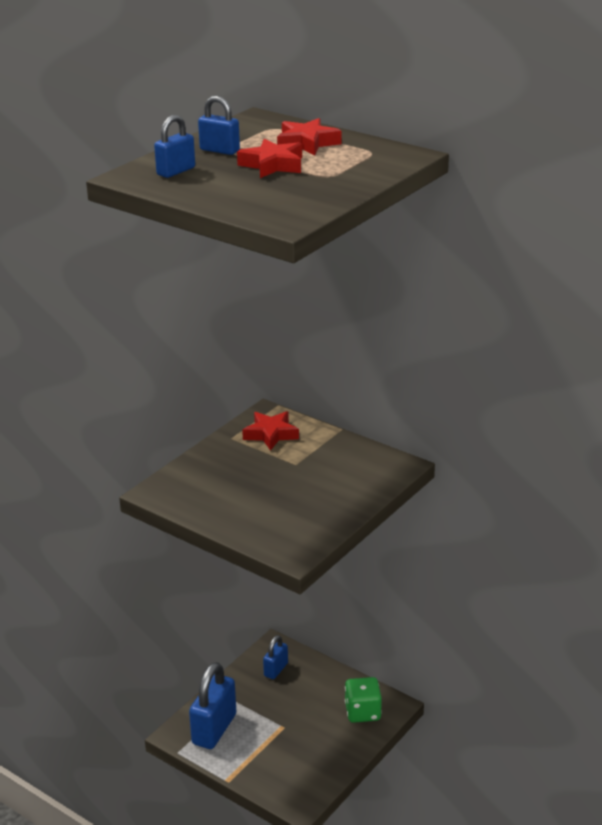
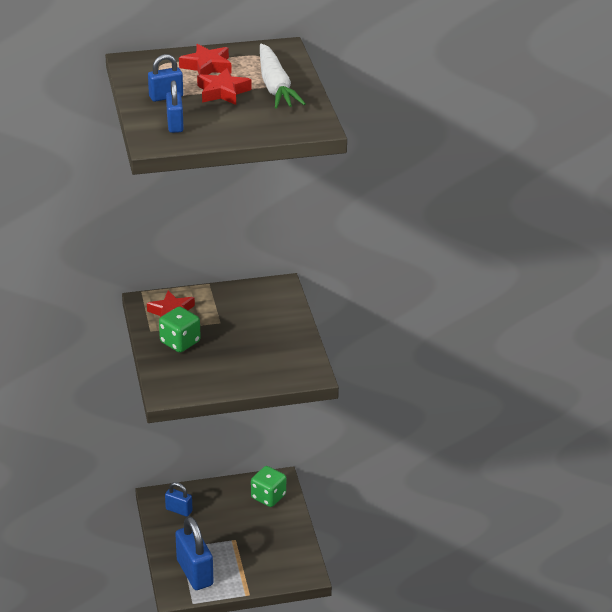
camera: 50 degrees left, 5 degrees up
(236, 460) = (180, 342): none -> green dice
(276, 669) = (179, 510): blue padlock -> blue padlock turned 45 degrees counterclockwise
(328, 179) = (275, 86): none -> white carrot

